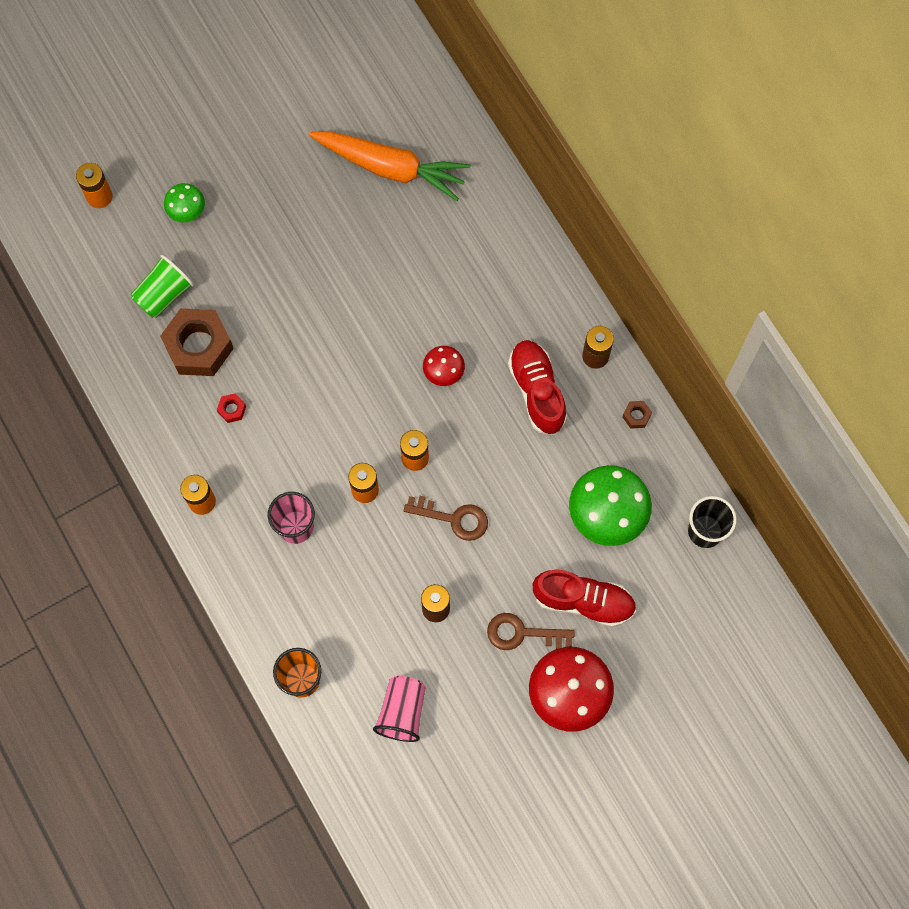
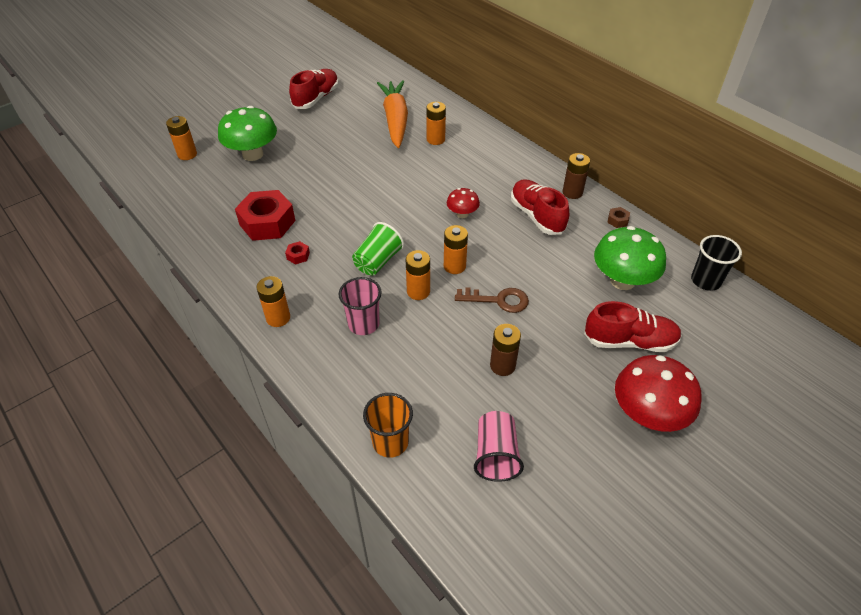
camera: 10 degrees left, 25 degrees down
(164, 294) = (238, 198): green cup -> green cup (378, 261)
(187, 210) = (253, 154): green mushroom -> green mushroom, size x1.90
(198, 346) = (267, 223): brown nut -> red nut
(284, 97) = (316, 98): none -> red shoe
(390, 167) = (395, 120): orange carrot -> orange carrot turned 105 degrees counterclockwise
(439, 219) = (435, 139): none -> orange battery
(522, 633) = (586, 373): brown key -> none

